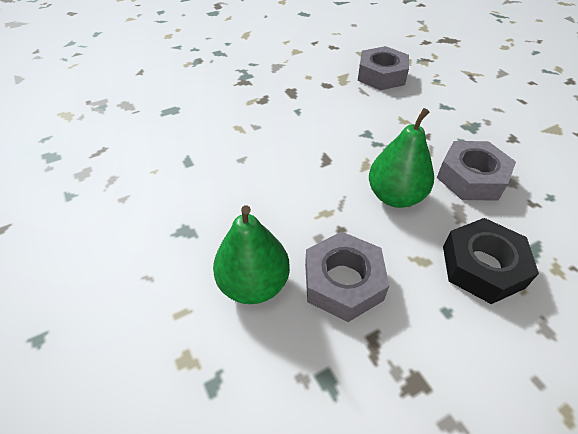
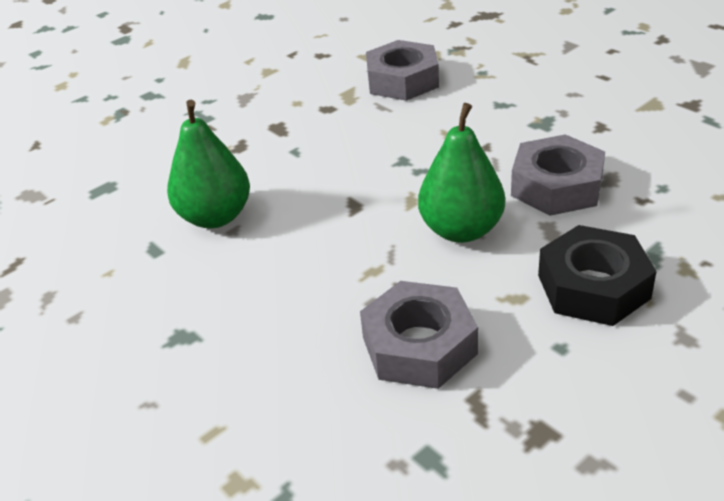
camera: 10 degrees left, 10 degrees down
(254, 284) = (300, 376): green pear -> green pear (215, 217)

